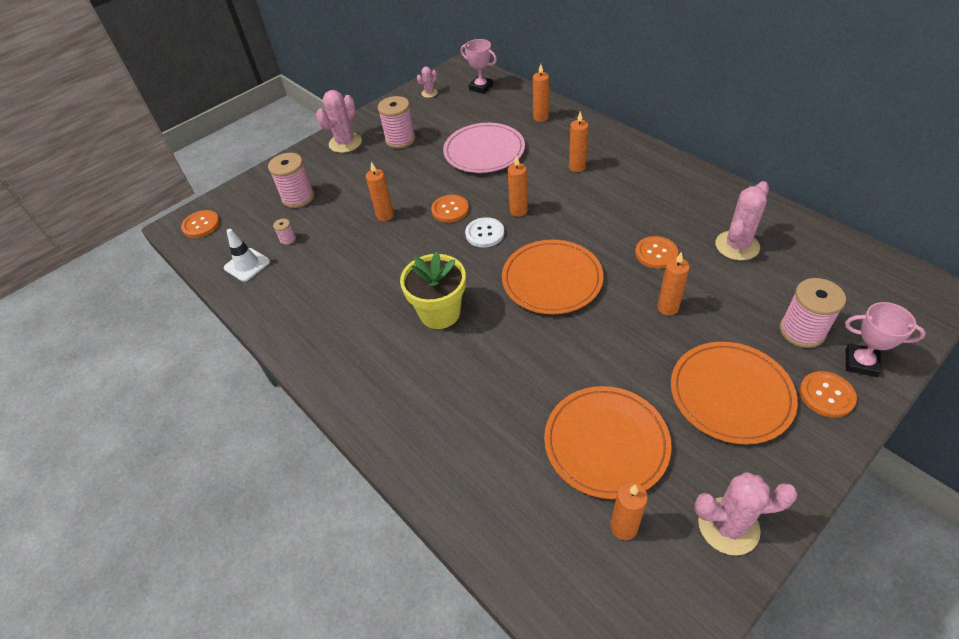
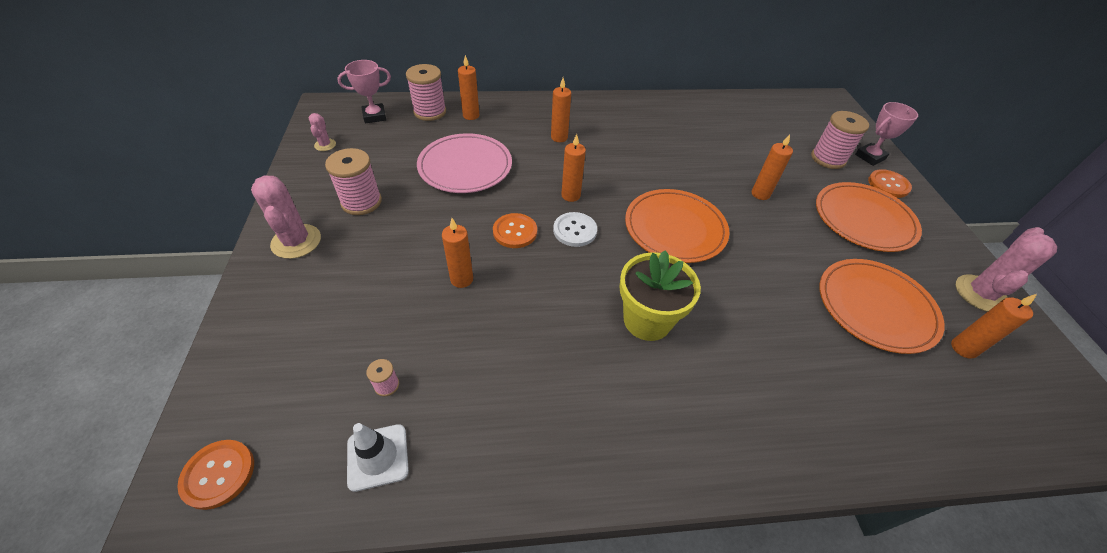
camera: 60 degrees left, 0 degrees up
(298, 197) = (325, 334): pink spool -> pink spool (430, 112)
(656, 253) = (700, 165): orange button -> none
(737, 246) = (728, 131): pink cactus -> none

